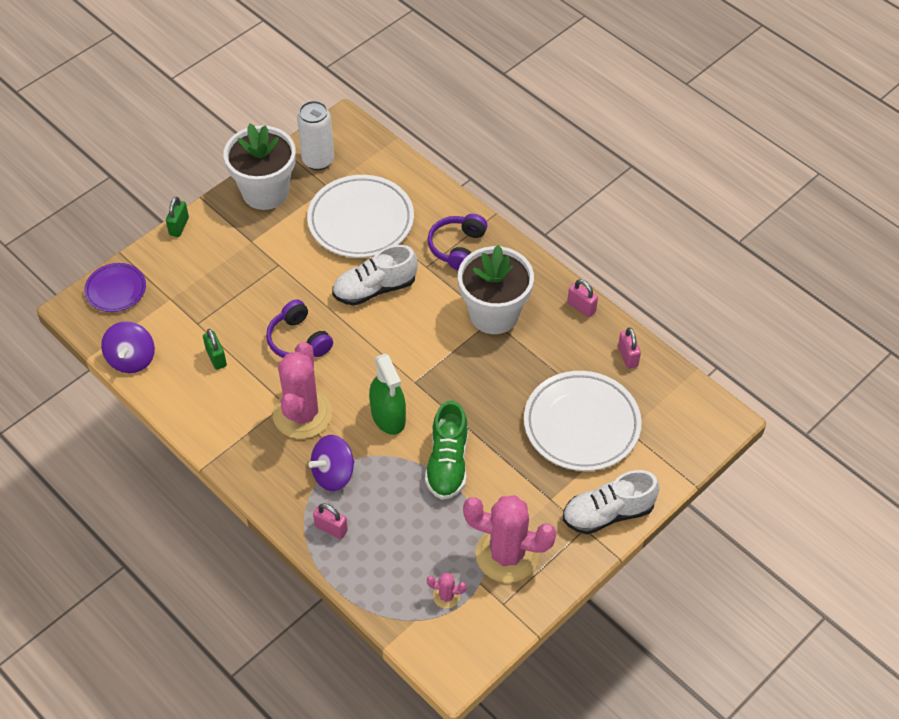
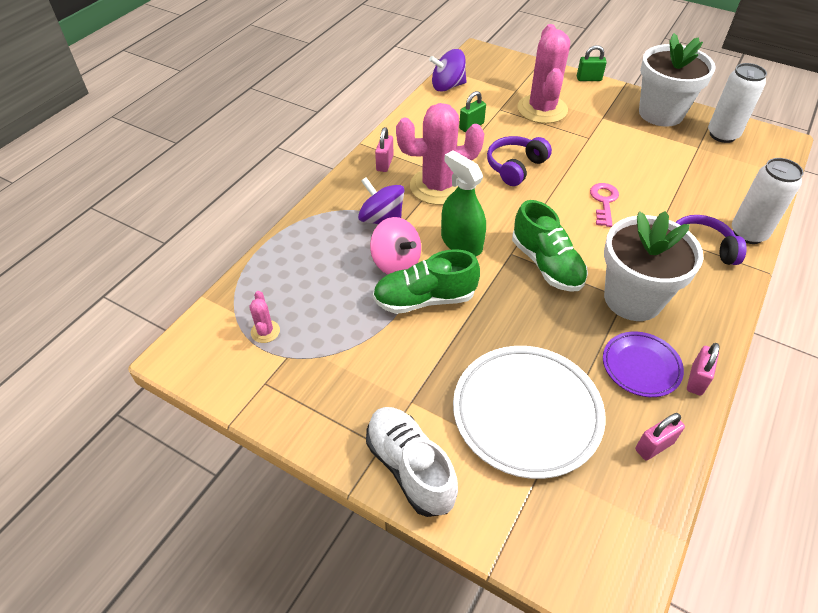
camera: 75 degrees right, 5 degrees down
(116, 290) = (507, 65): purple plate -> purple plate (641, 366)
(331, 528) = (323, 231): pink padlock -> pink padlock (385, 163)
(361, 221) = (676, 176): white plate -> none
(375, 289) = (604, 202): white shoe -> pink key
(388, 416) = (461, 243): green spray bottle -> green spray bottle turned 90 degrees clockwise
(396, 475) = (396, 263): none -> pink spinning top
(437, 360) = (546, 264): none -> green shoe
(450, 205) = (748, 233): none -> white can
(507, 554) = (326, 374): pink cactus -> pink cactus (542, 109)

